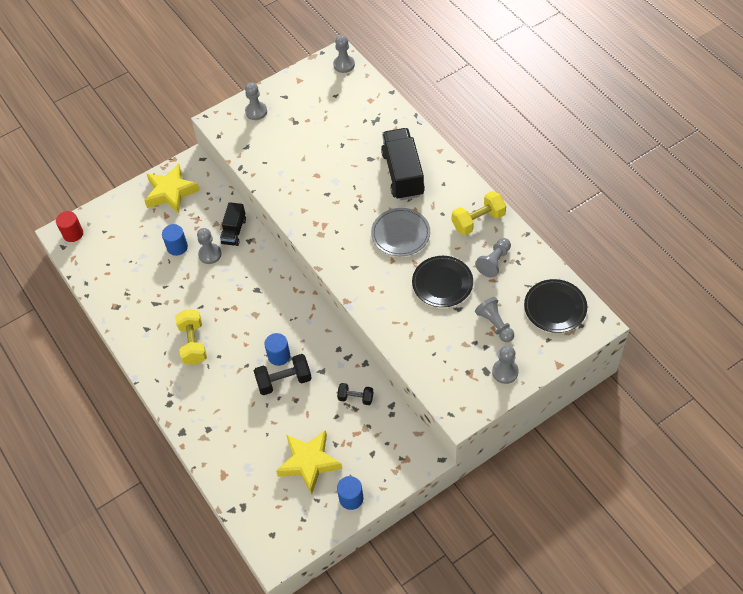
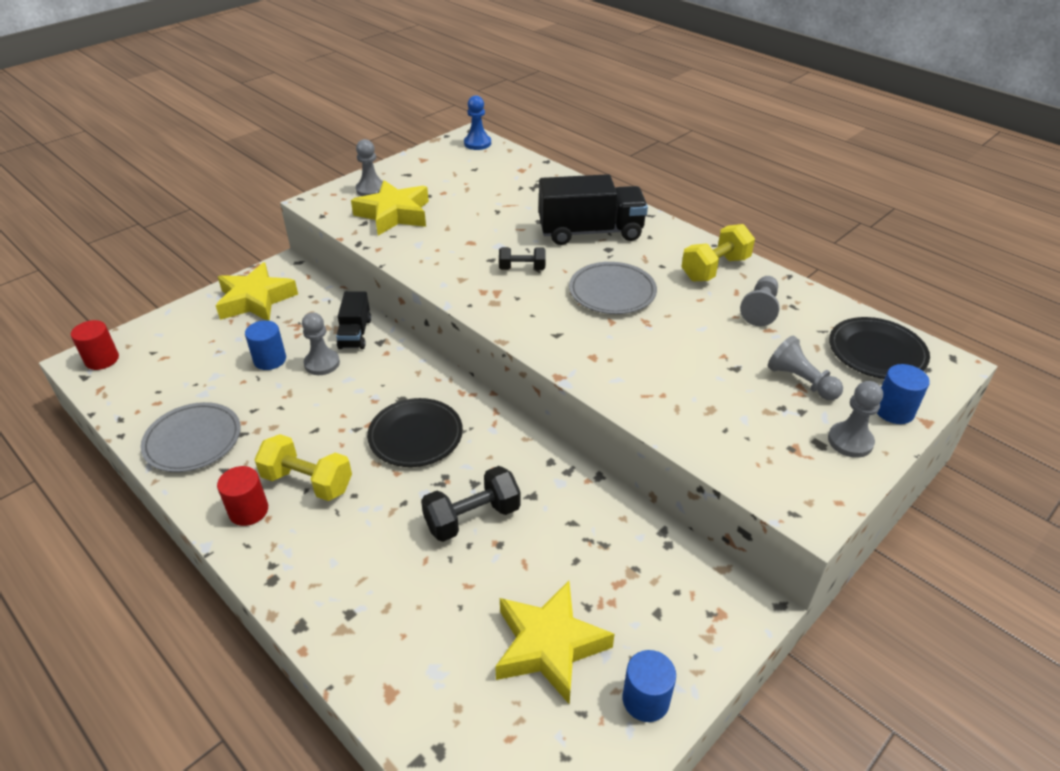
camera: 15 degrees left, 15 degrees down
(128, 304) = (193, 440): none -> grey plate
(159, 358) = (248, 510): none -> red cylinder
(193, 343) = (307, 482): yellow dumbbell -> yellow dumbbell turned 45 degrees counterclockwise
(268, 140) = (394, 214): none -> yellow star
(279, 356) = (456, 482): blue cylinder -> blue cylinder (894, 411)
(344, 65) = (477, 143): grey pawn -> blue pawn
(355, 398) = (600, 528): black dumbbell -> black dumbbell (522, 268)
(403, 174) = (590, 232): black truck -> black truck turned 105 degrees clockwise
(442, 283) = (697, 340): black plate -> black plate (415, 436)

